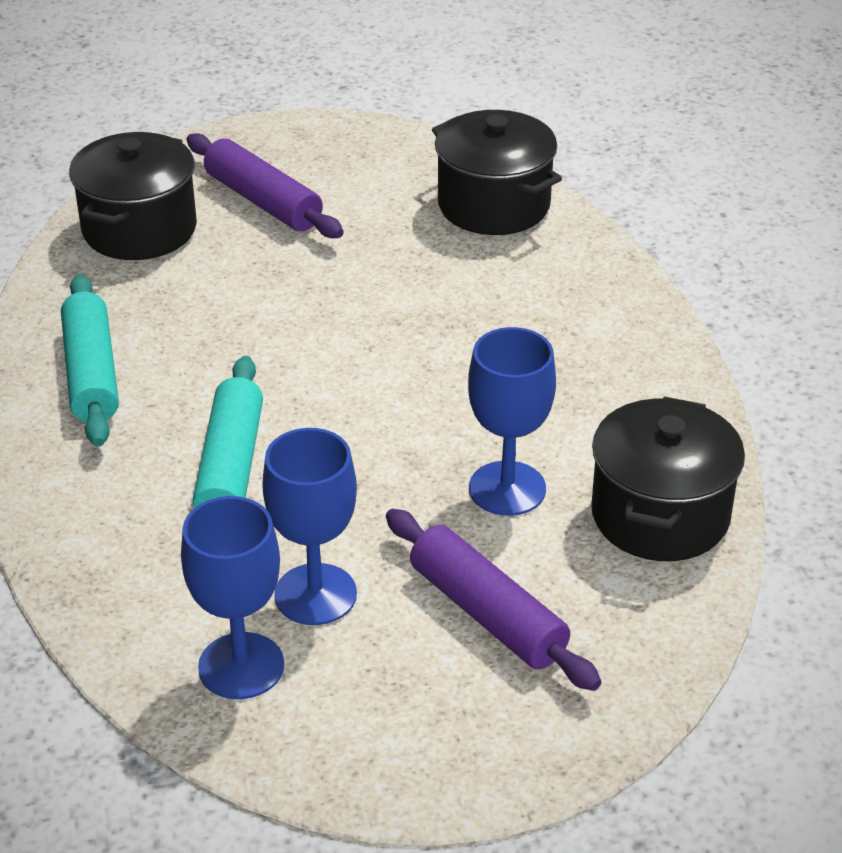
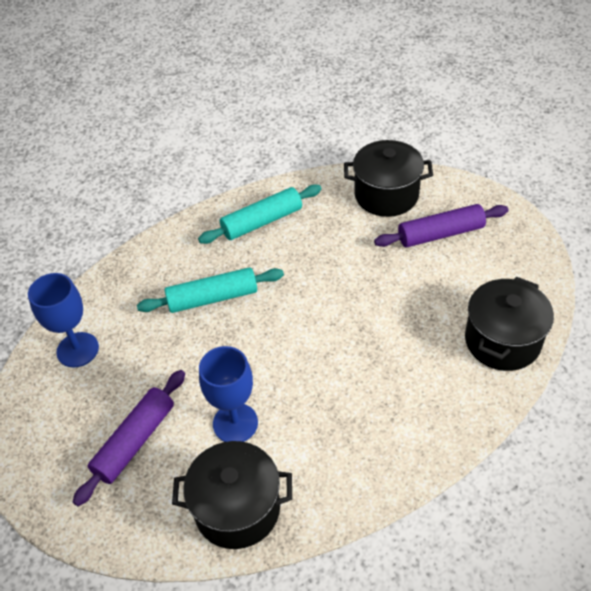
camera: 75 degrees right, 10 degrees up
(263, 201) = (440, 234): purple rolling pin -> purple rolling pin turned 45 degrees clockwise
(315, 594) = (131, 362): blue goblet -> none

